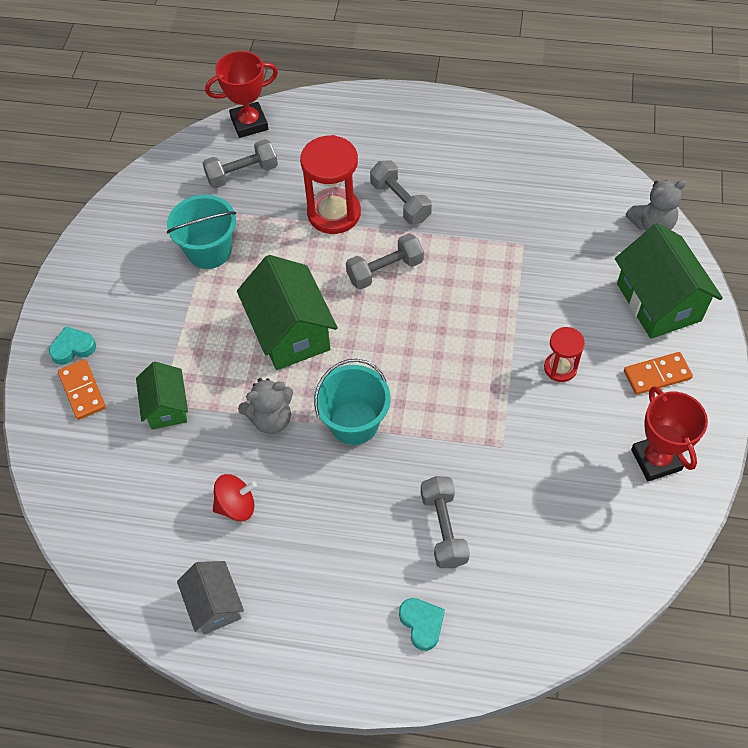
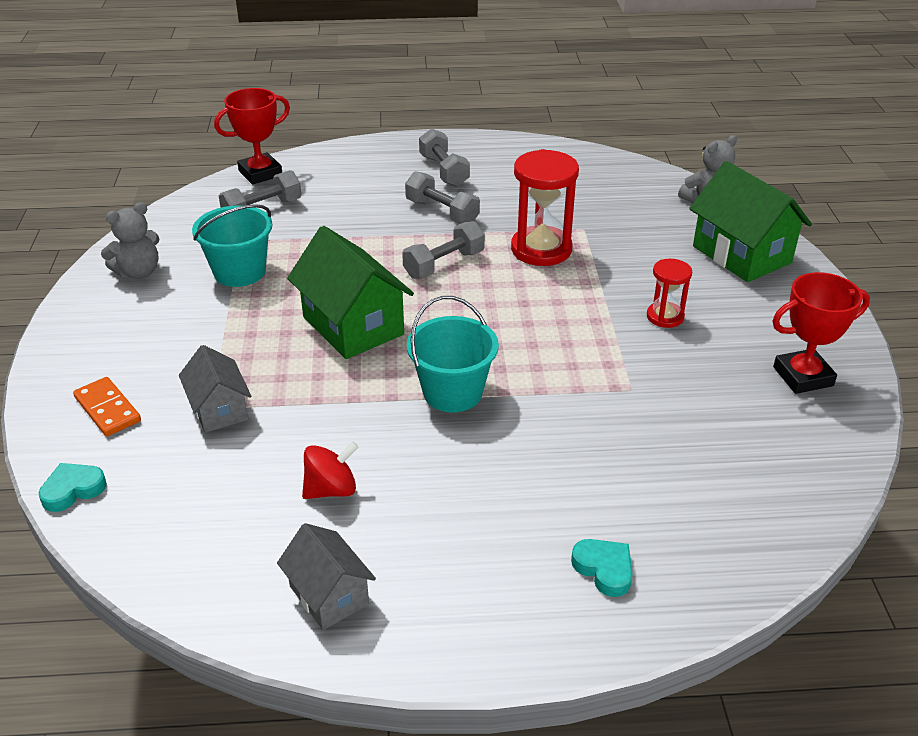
camera: 15 degrees left, 20 degrees down
(73, 348) = (89, 372): turquoise heart -> turquoise heart (73, 490)
(166, 407) = (219, 409): green house -> grey house
(271, 419) = (352, 403): grey teddy bear -> grey teddy bear (139, 272)
(334, 213) = (373, 228): red hourglass -> red hourglass (541, 249)
(443, 528) = (594, 472): grey dumbbell -> grey dumbbell (444, 171)
(656, 460) = (803, 376): red trophy -> red trophy turned 75 degrees counterclockwise
(657, 375) = (768, 309): orange domino -> none

